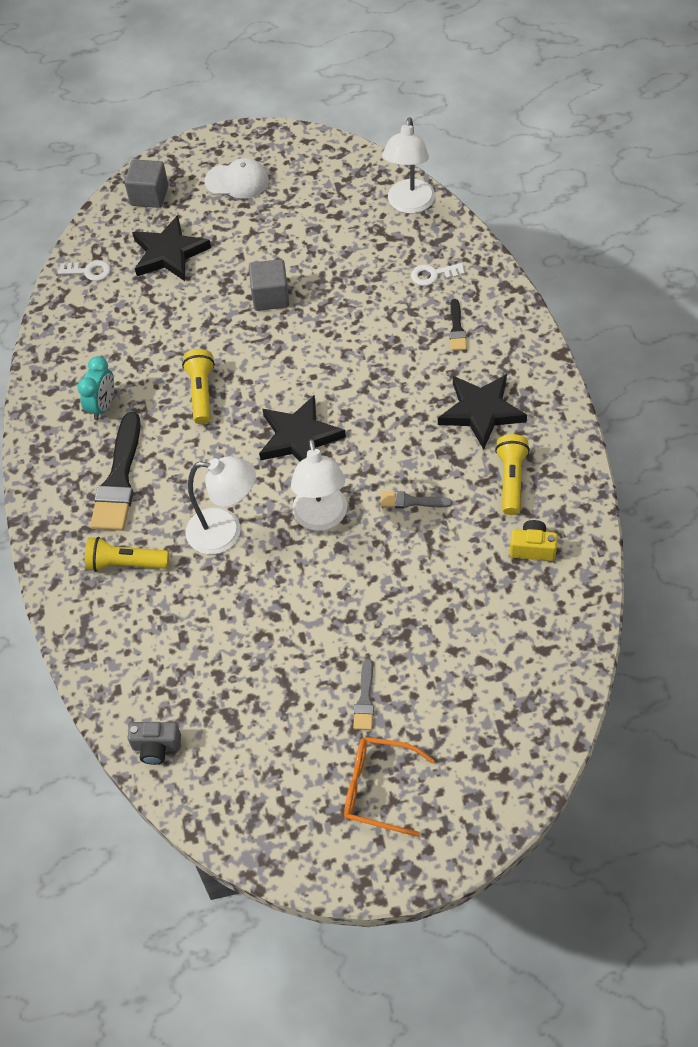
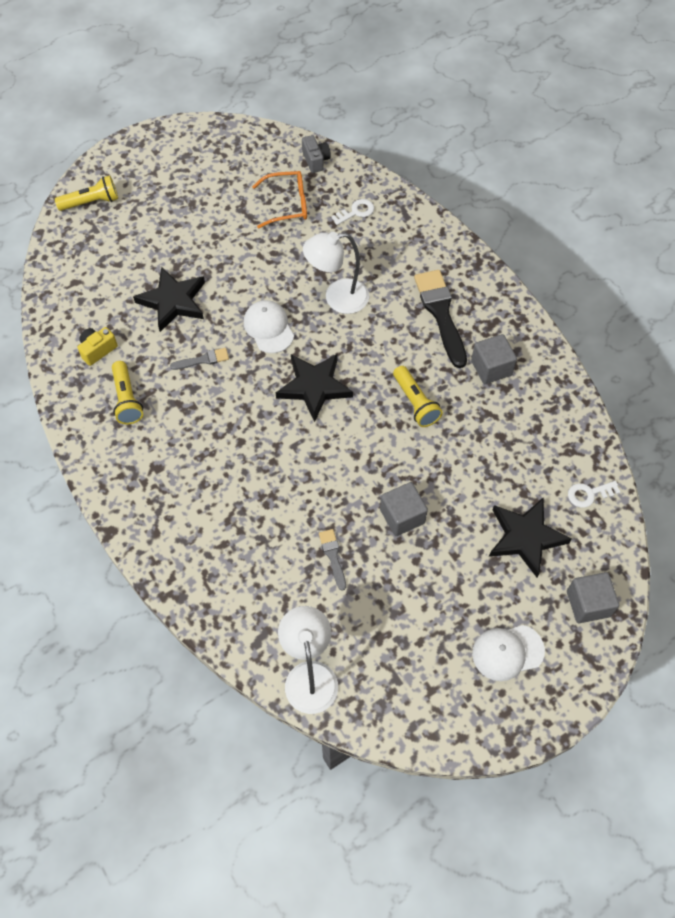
camera: 155 degrees right, 5 degrees up
(103, 406) = (491, 368): turquoise clock -> grey cube
(125, 563) = (399, 257): yellow flashlight -> yellow flashlight (91, 202)
(156, 747) = (316, 160): grey camera -> grey camera turned 90 degrees clockwise
(321, 518) = (268, 328): white lamp -> white cap
(365, 699) = (191, 220): grey brush -> grey brush (333, 556)
(378, 789) = (165, 176): orange glasses -> orange glasses (287, 204)
(433, 275) = (254, 588): white key -> white key (356, 212)
(457, 329) = (213, 532): black brush -> none
(481, 412) = (167, 453): black star -> black star (173, 301)
(532, 548) = (97, 350): yellow camera -> yellow camera turned 150 degrees clockwise

